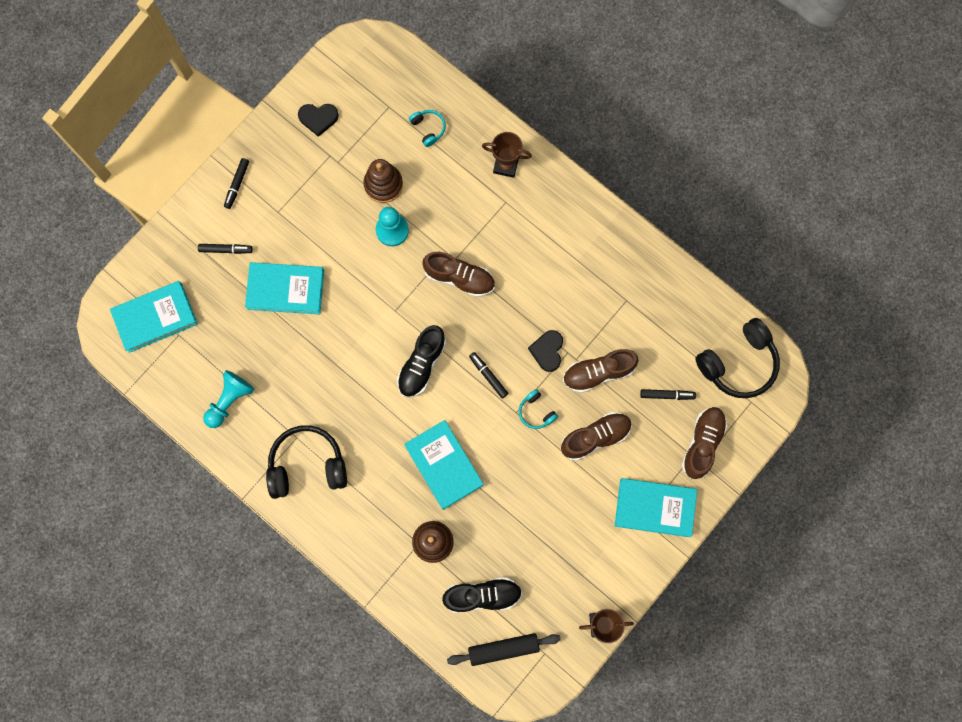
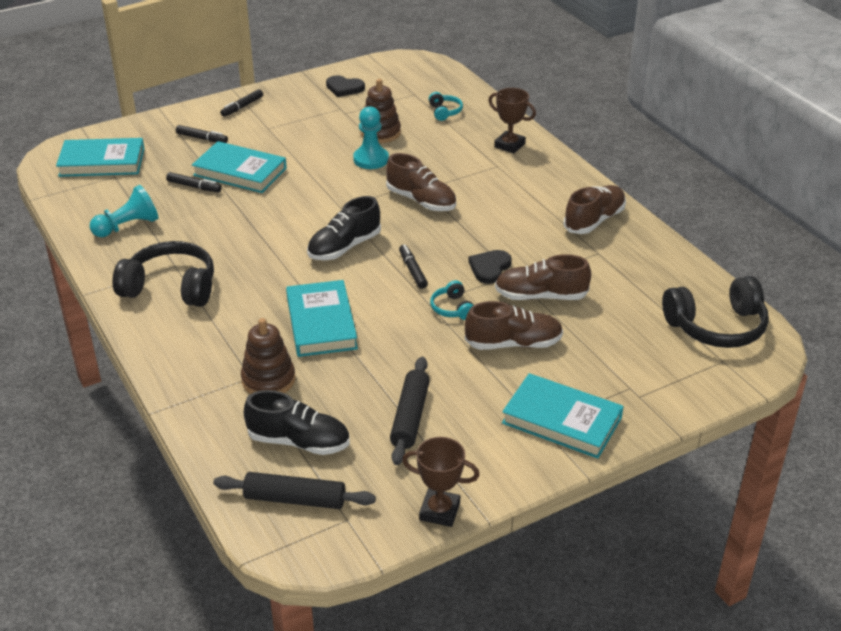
camera: 20 degrees right, 40 degrees down
(549, 543) = (410, 417): none -> black rolling pin
(667, 395) = (617, 331): black marker -> black marker (194, 187)
(702, 443) = (647, 380): brown shoe -> brown shoe (594, 220)

